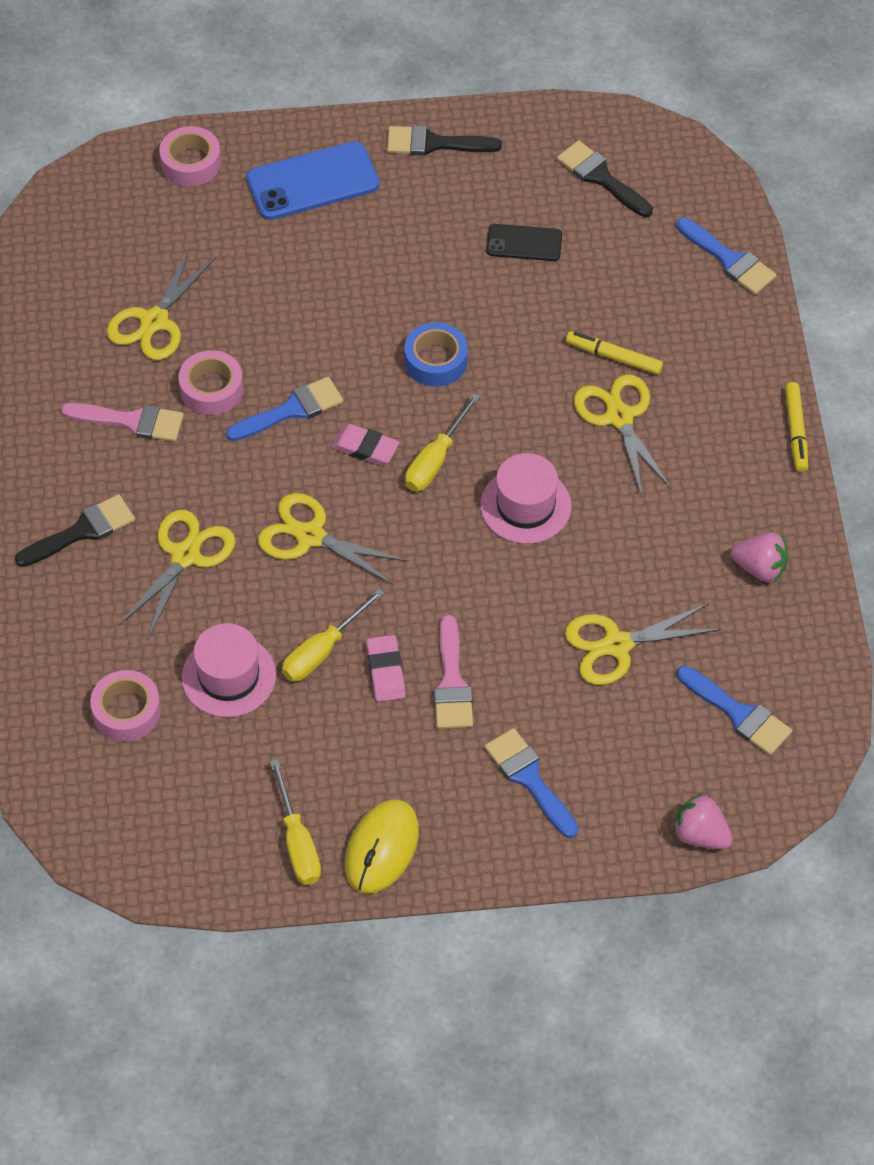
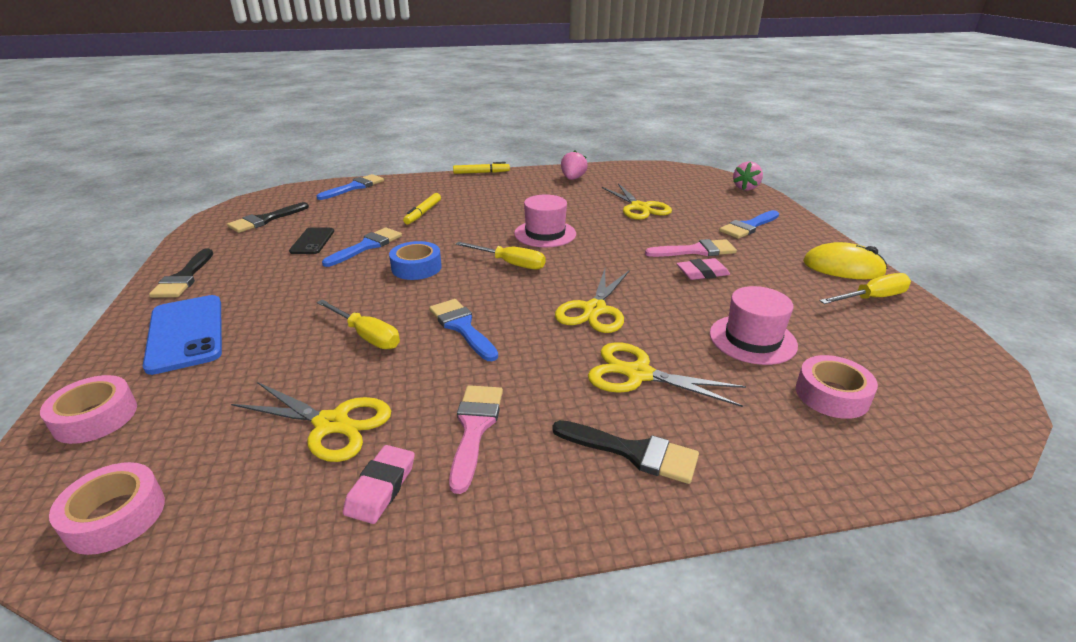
camera: 95 degrees left, 25 degrees down
(82, 531) = (633, 452): black brush -> black brush turned 150 degrees clockwise
(211, 389) = (434, 374): pink tape -> pink tape (115, 516)
(322, 651) = (700, 298): yellow screwdriver -> yellow screwdriver (367, 336)
(365, 448) = (501, 291): pink eraser -> pink eraser (381, 487)
(619, 417) = (471, 211): yellow scissors -> none
(738, 714) = (666, 182): blue brush -> blue brush (367, 246)

